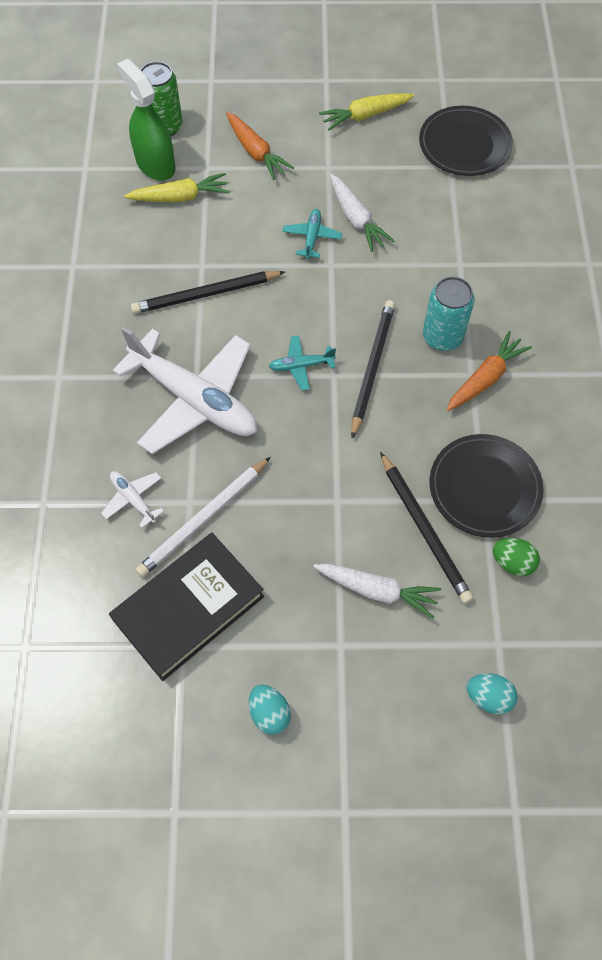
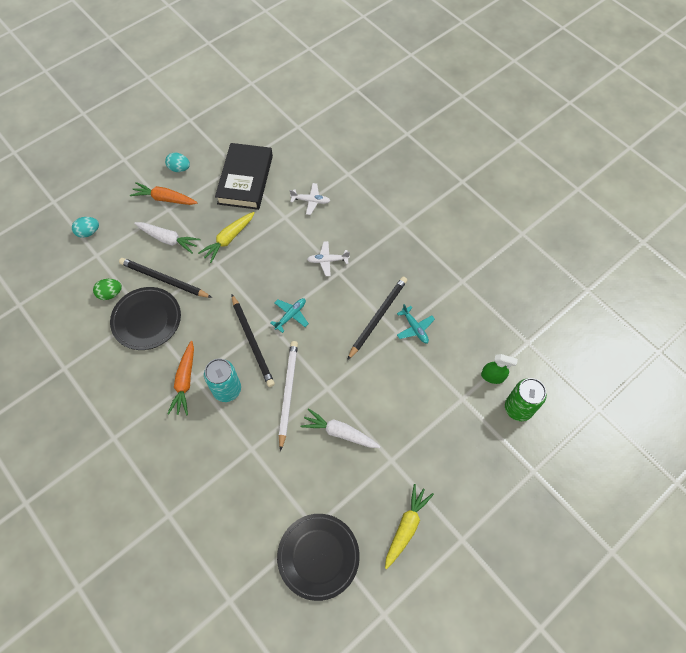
camera: 140 degrees right, 0 degrees up
(155, 164) = (493, 376): green spray bottle -> green spray bottle, size x0.59
(180, 197) = (454, 365): yellow carrot -> yellow carrot (228, 239)
(195, 400) = (327, 260): white plane -> white plane, size x0.42
(204, 519) = (271, 214): white pencil -> white pencil (288, 393)
(256, 152) = (445, 434): orange carrot -> orange carrot (165, 199)
(312, 237) = (354, 398): turquoise plane -> turquoise plane (415, 328)
(377, 590) = (168, 239): white carrot -> white carrot turned 135 degrees counterclockwise

